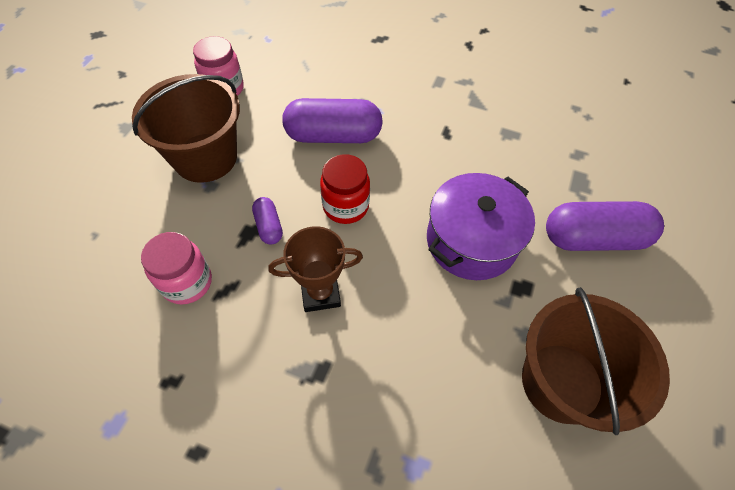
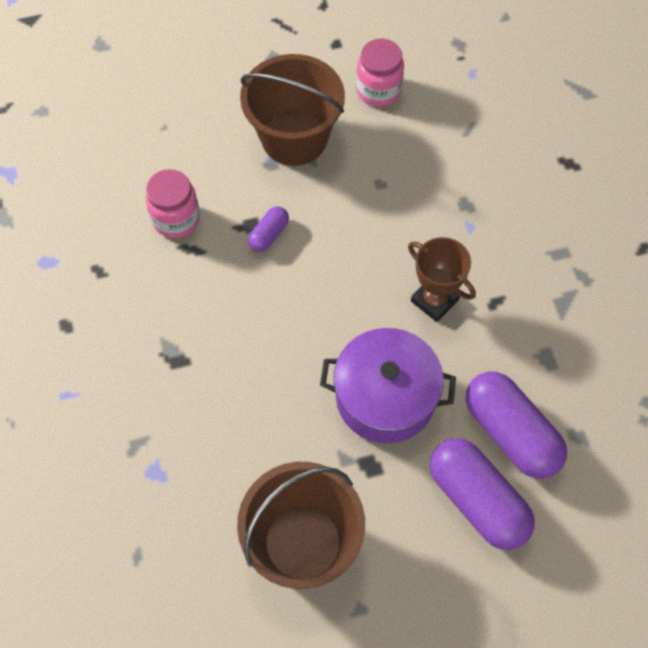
camera: 55 degrees right, 5 degrees up
(320, 293) = (240, 315): brown trophy -> brown trophy (434, 300)
(333, 136) = (404, 213): purple capsule -> purple capsule (511, 433)
(345, 206) = (336, 276): red jar -> none

